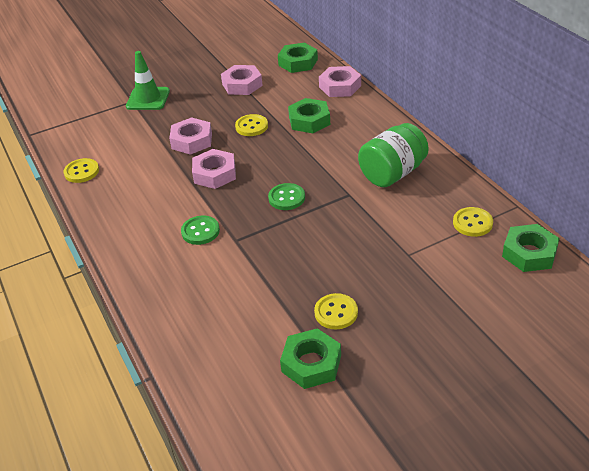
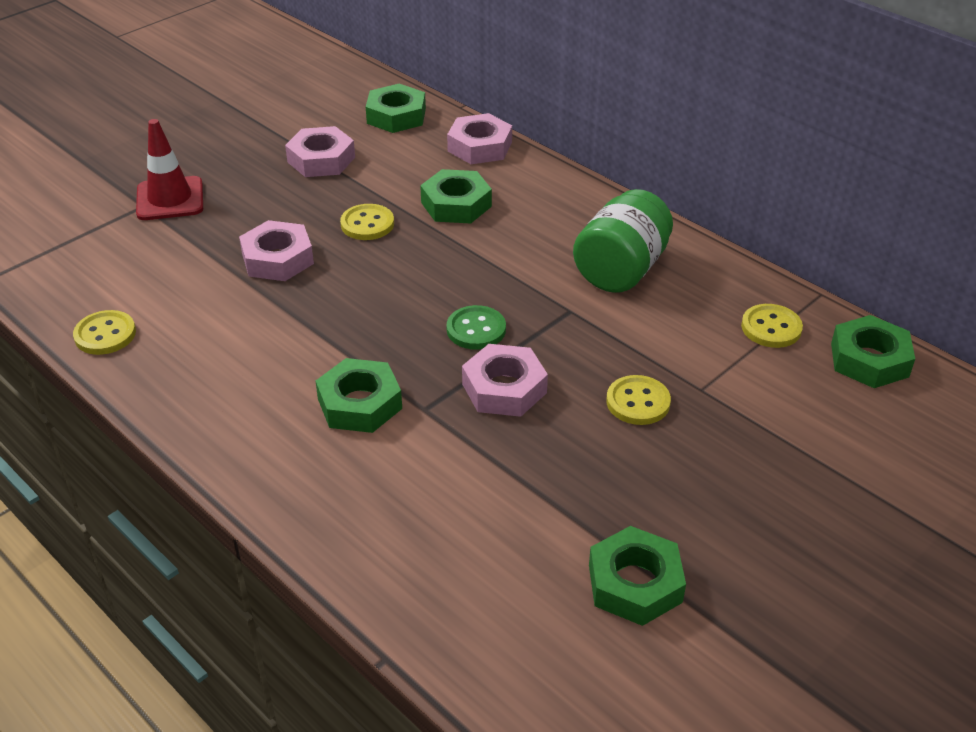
camera: 20 degrees left, 0 degrees up
(148, 99) = (170, 199): green traffic cone -> red traffic cone
(200, 231) = (359, 404): green button -> green nut
(214, 174) = (341, 307): pink nut -> pink nut (504, 388)
(336, 312) = (635, 496): yellow button -> yellow button (638, 402)

